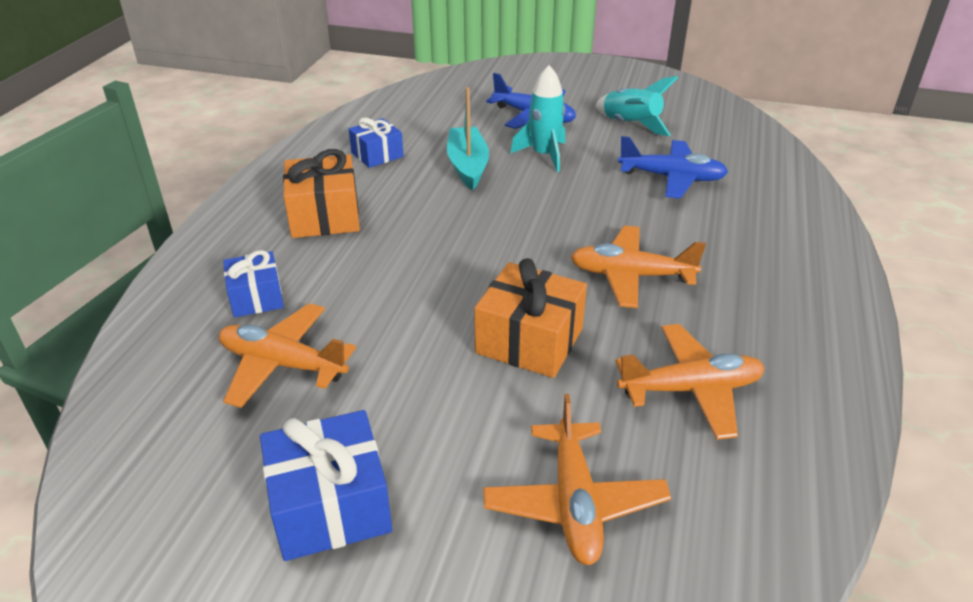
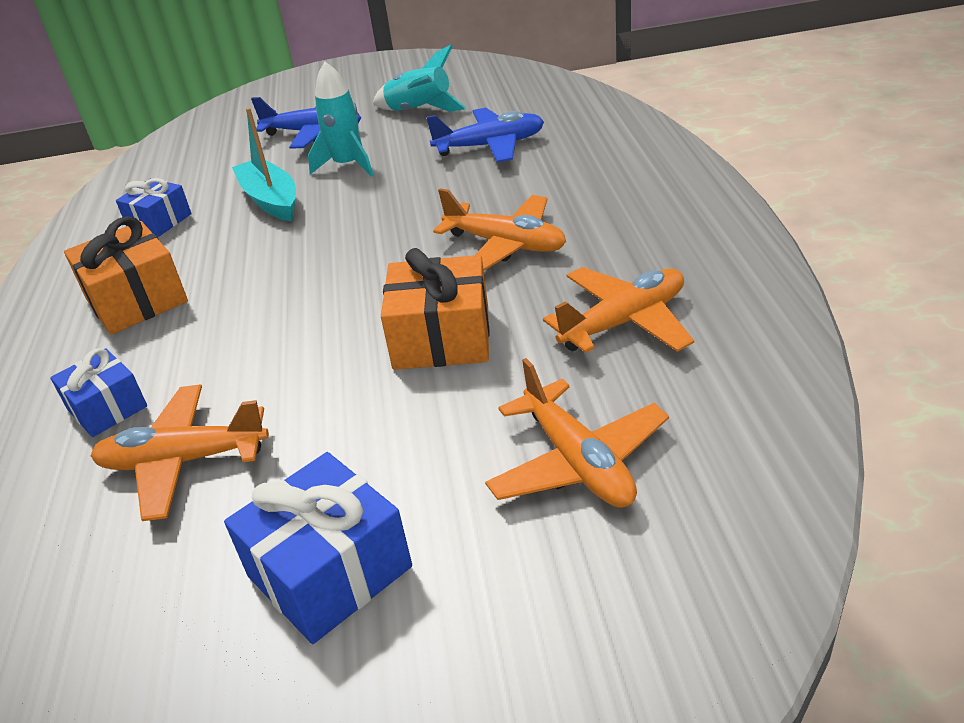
camera: 20 degrees left, 0 degrees up
(631, 276) = (505, 245): orange plane -> orange plane turned 135 degrees counterclockwise

